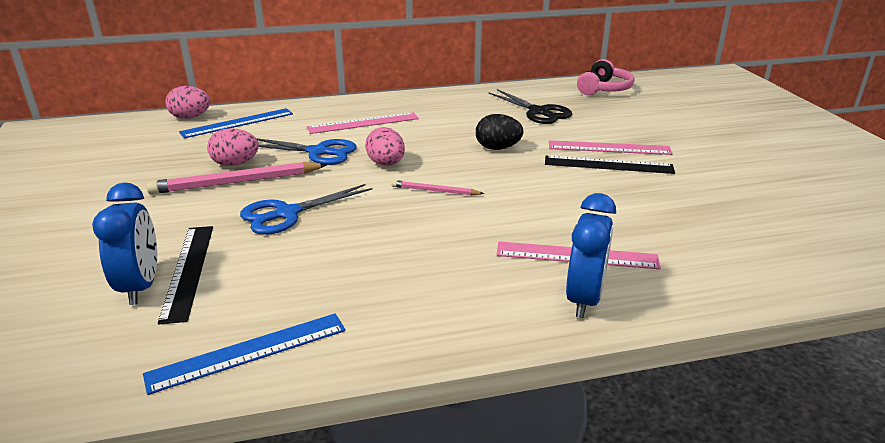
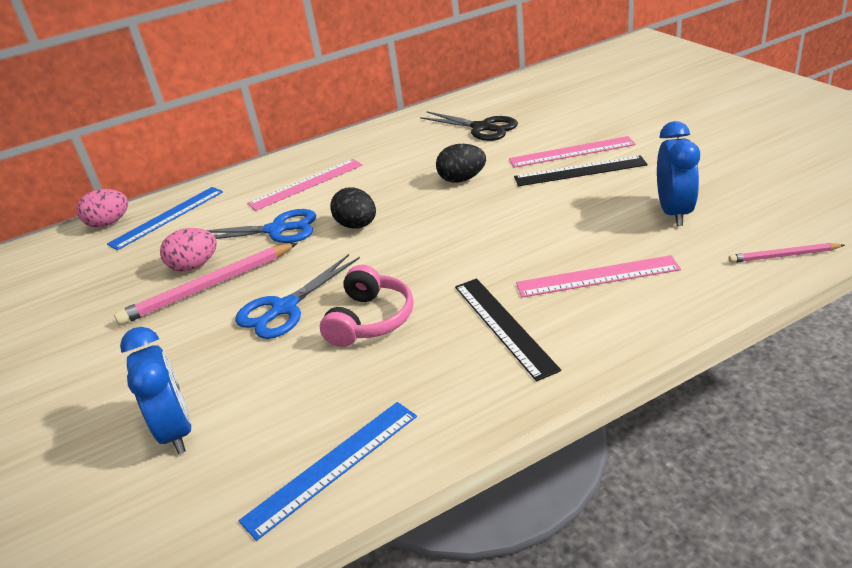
camera: 10 degrees left, 5 degrees up
(188, 270) = (217, 399): black ruler -> black ruler (503, 326)
(386, 164) = (357, 225): pink egg -> black egg
(435, 191) = (424, 243): pink pencil -> pink pencil (783, 256)
(584, 299) = (626, 320): blue clock -> blue clock (674, 212)
(604, 89) = (534, 86): pink headphones -> pink headphones (370, 320)

